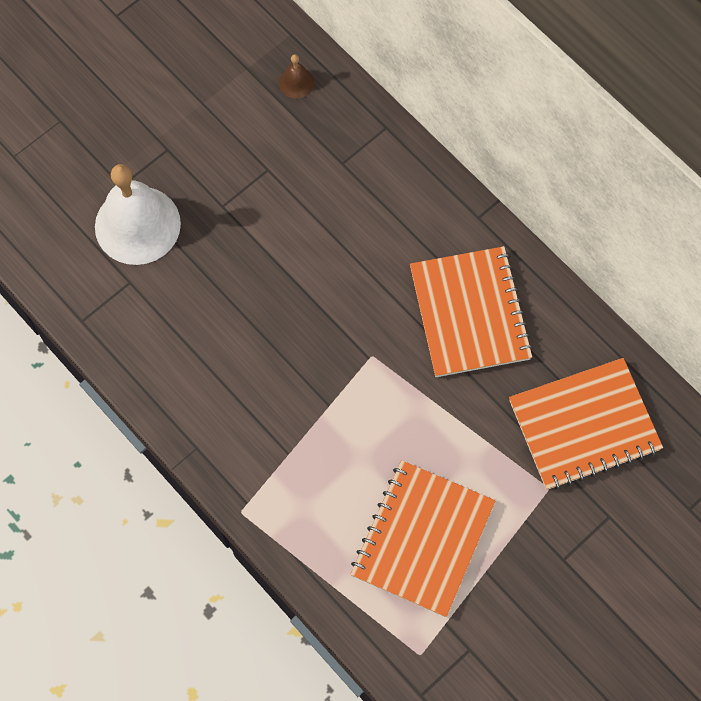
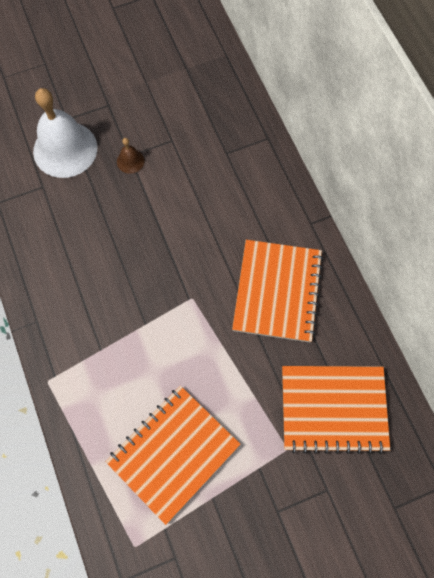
camera: 20 degrees right, 0 degrees up
(296, 82) = (216, 88): brown bell -> brown bell (130, 161)

